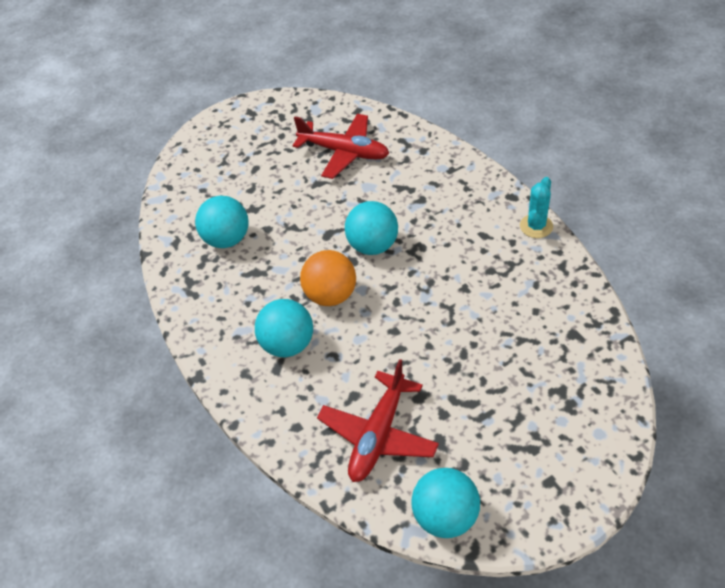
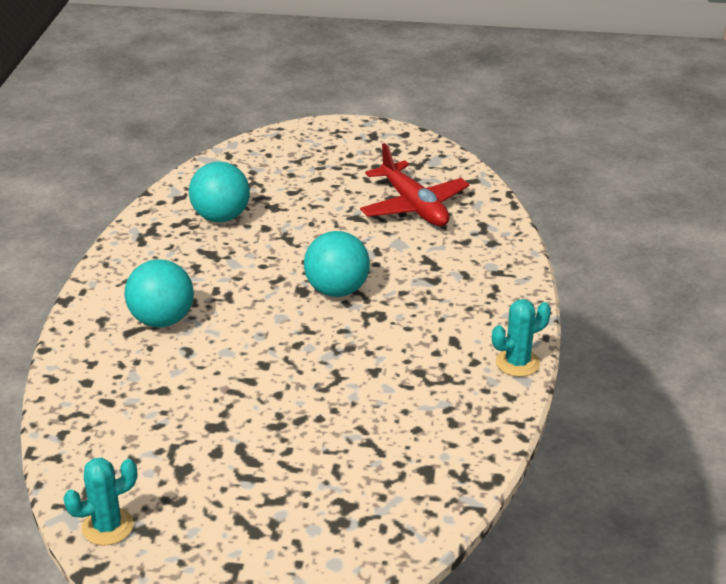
camera: 35 degrees right, 15 degrees down
(330, 295) = (247, 306): orange ball -> none
(378, 435) = (140, 431): red plane -> none
(445, 517) = (107, 527): turquoise ball -> turquoise cactus

